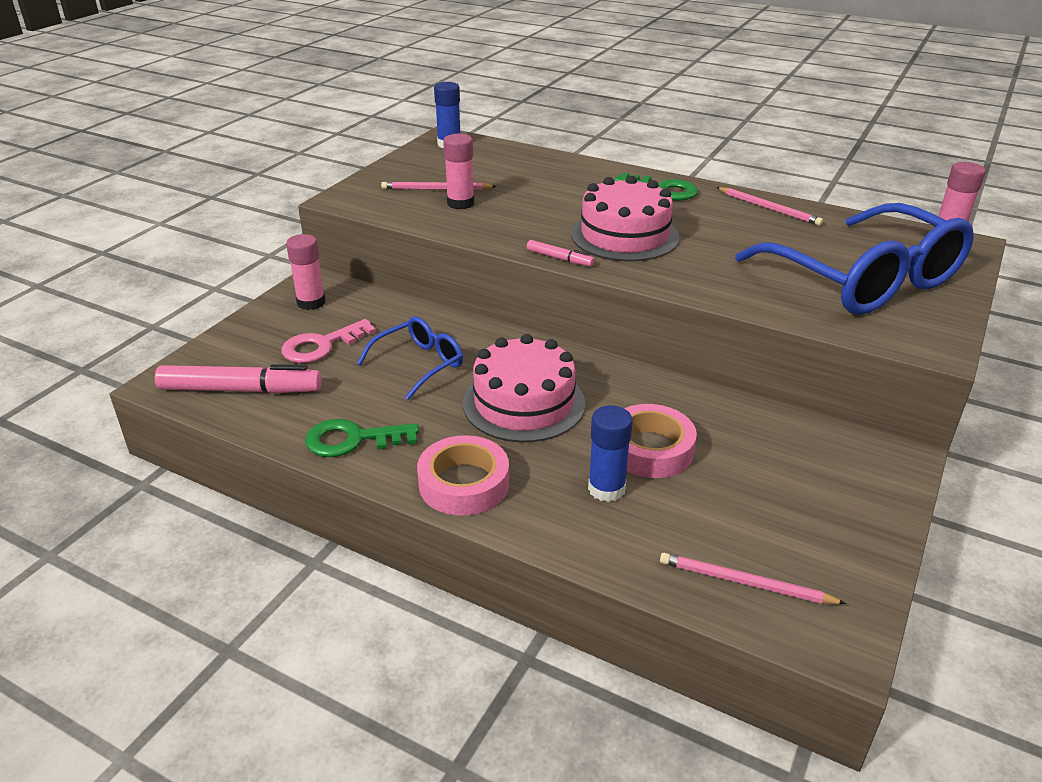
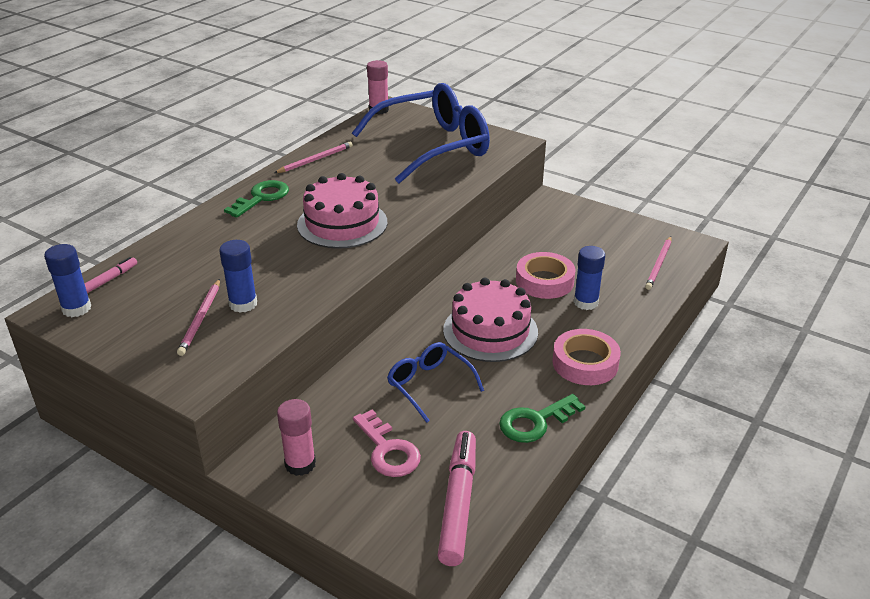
camera: 85 degrees left, 0 degrees up
(353, 440) = (535, 422): green key -> green key turned 60 degrees clockwise
(460, 203) = (243, 304): pink glue stick -> blue glue stick
(559, 258) = (374, 256): pink marker -> pink marker (110, 279)

